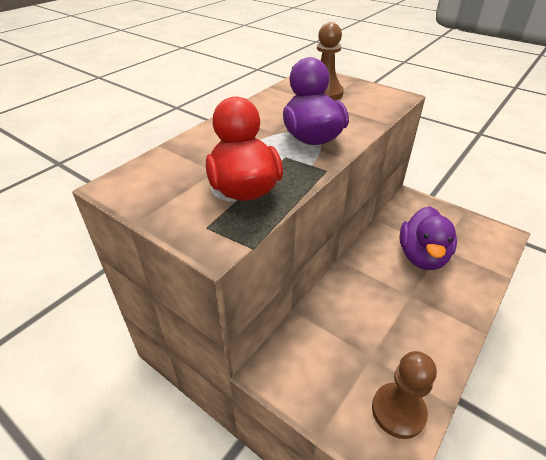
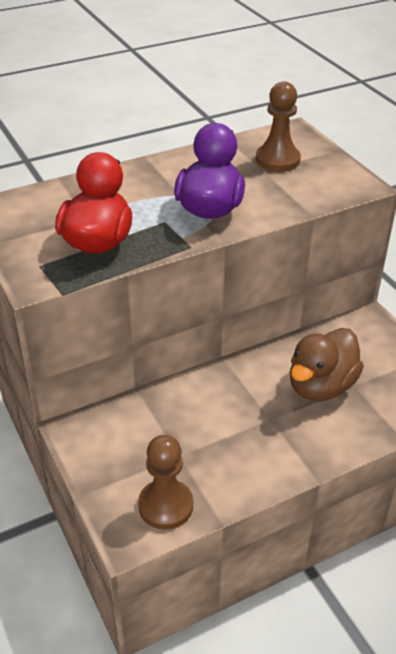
camera: 25 degrees right, 0 degrees up
(422, 256) = (321, 386): purple duck -> brown duck

